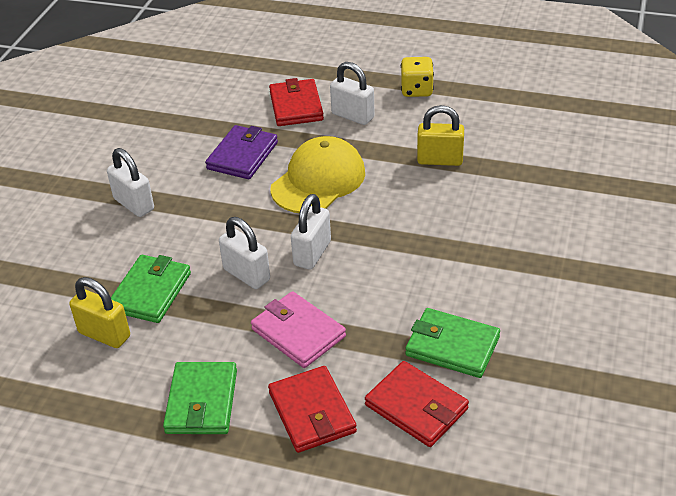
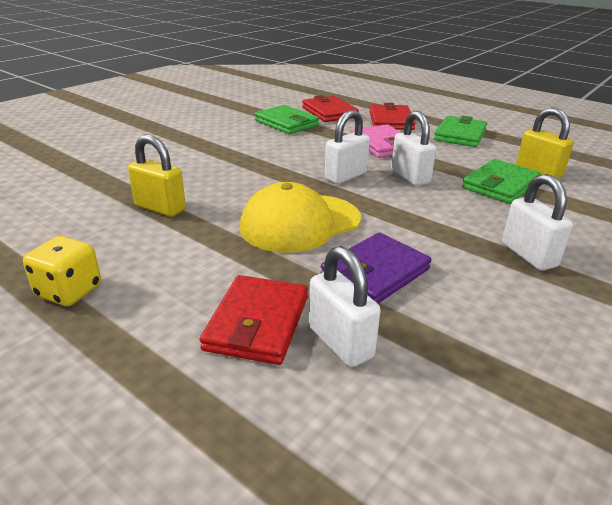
camera: 160 degrees left, 10 degrees down
(352, 116) = (194, 281): white padlock -> white padlock (340, 342)

